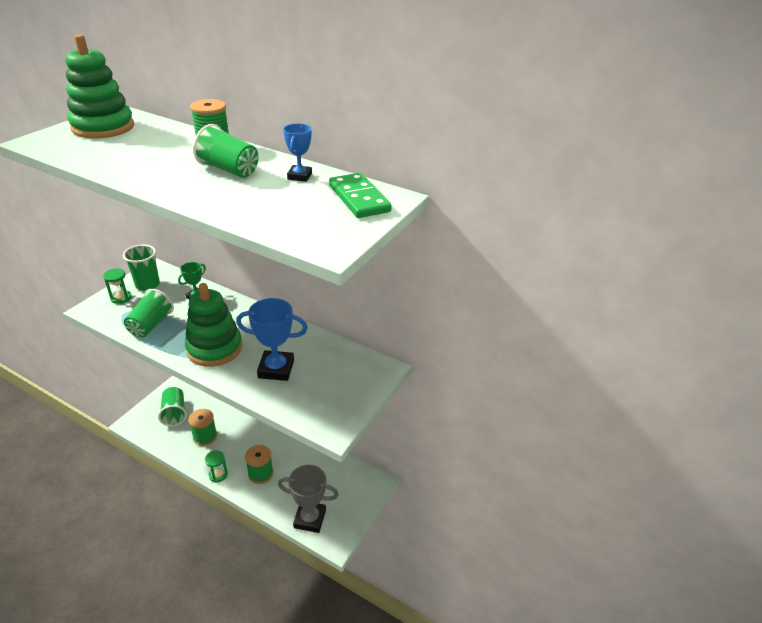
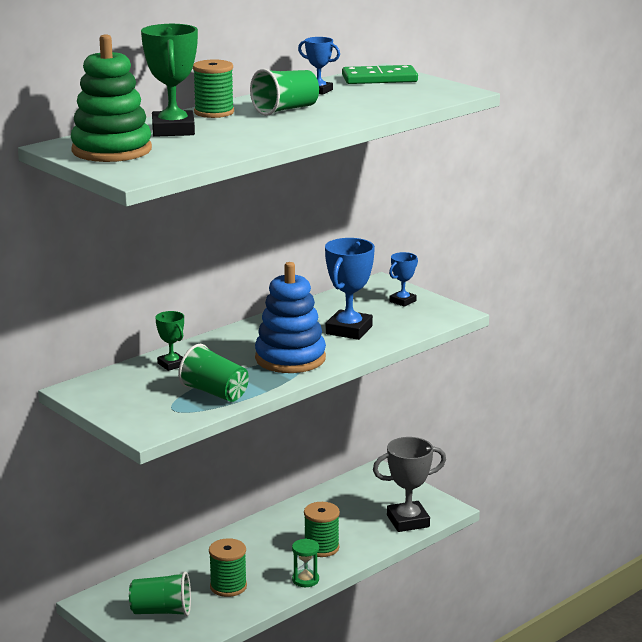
camera: 70 degrees left, 15 degrees down
(121, 298) = (134, 412): green hourglass -> none
(147, 285) = (114, 394): green cup -> none
(159, 138) = (173, 130): none -> green trophy
(214, 348) = (290, 358): green stacking toy -> blue stacking toy
(310, 519) = (408, 521): grey trophy -> grey trophy turned 45 degrees clockwise
(348, 390) = (402, 301): none -> blue trophy

